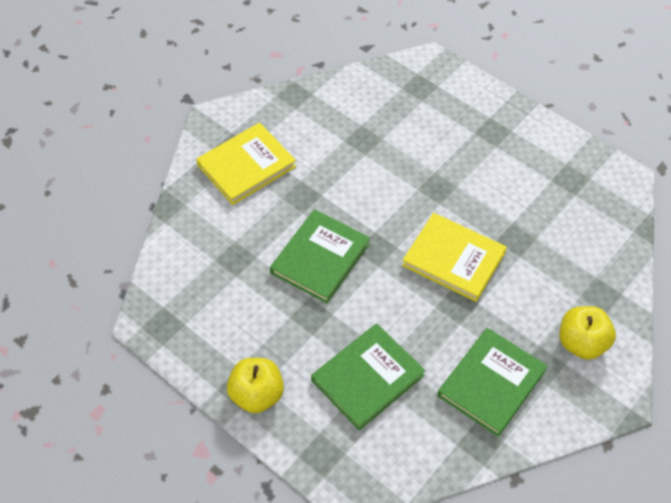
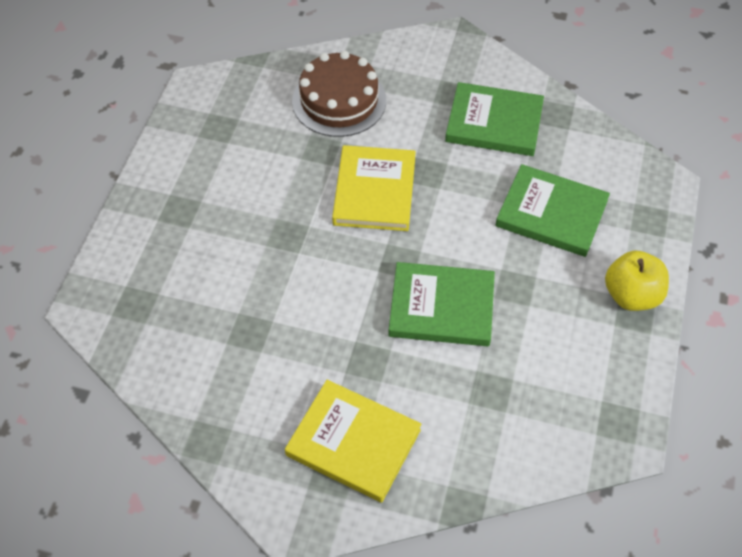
camera: 115 degrees left, 0 degrees up
(568, 272) = (339, 101): none -> brown cake
(581, 343) = (412, 74): yellow apple -> none

